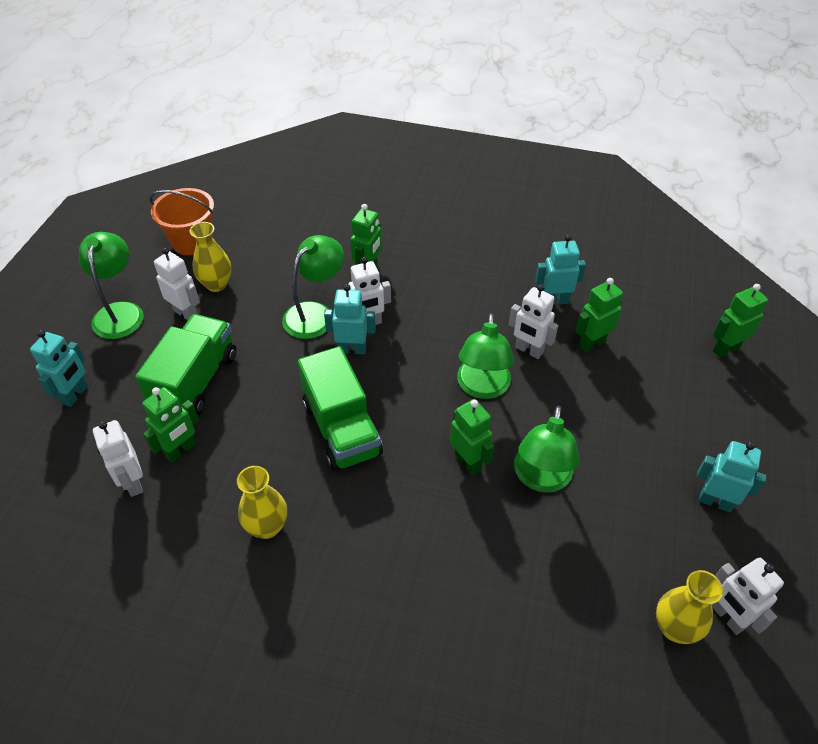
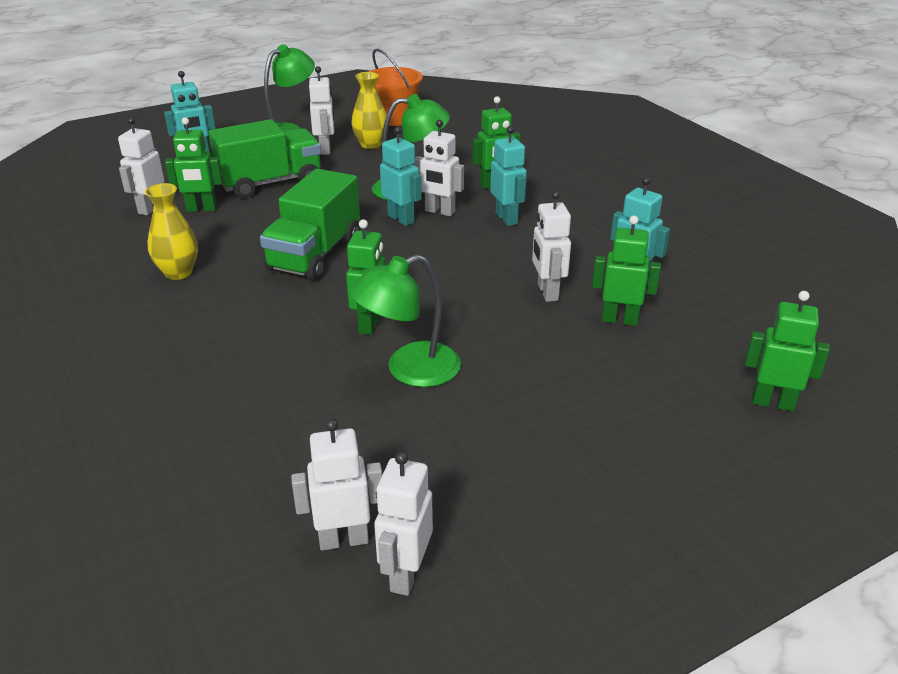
camera: 45 degrees right, 15 degrees down
(482, 388) = (463, 291): green lamp -> none
(674, 628) = (343, 539): yellow vase -> white robot
(715, 501) = (548, 493): turquoise robot -> turquoise robot (506, 218)

